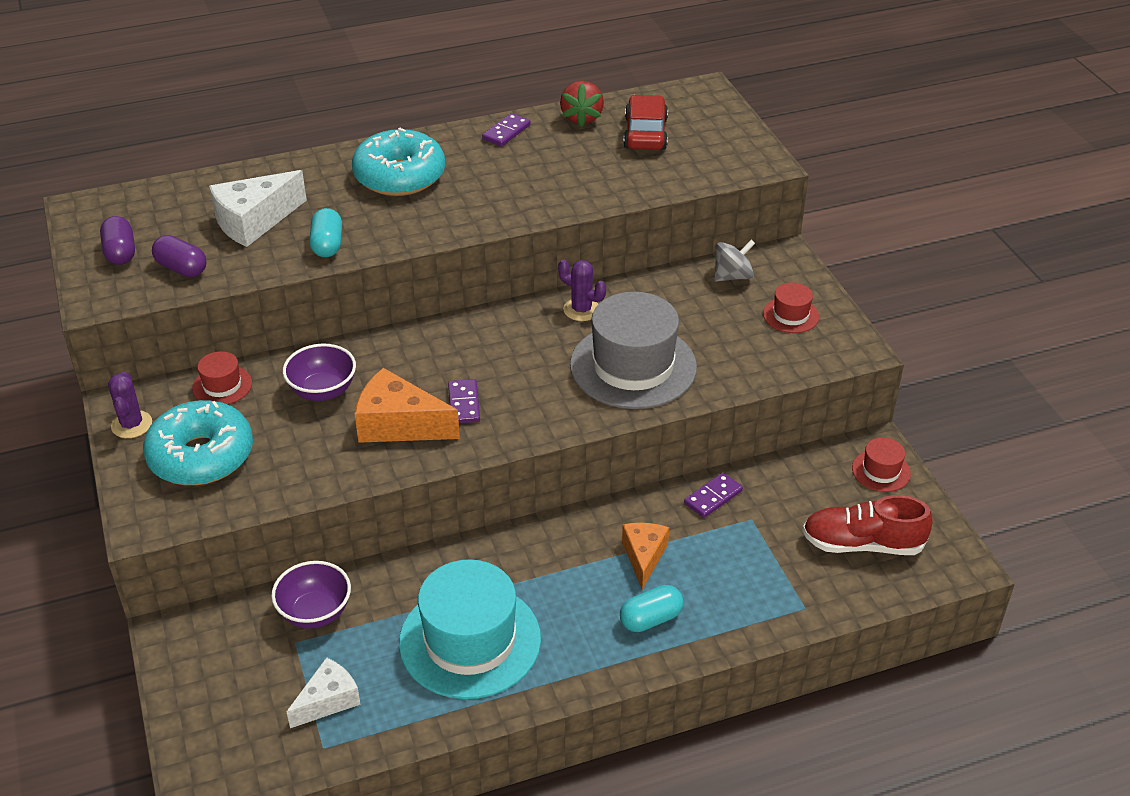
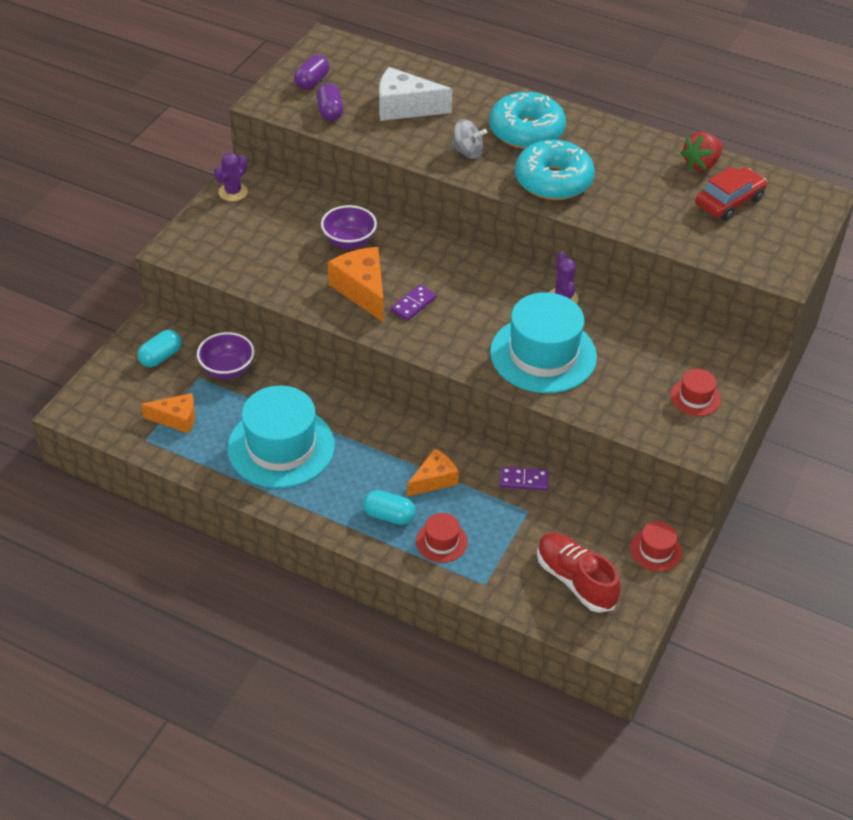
camera: 45 degrees right, 5 degrees up
(201, 456) = (243, 234): turquoise donut -> turquoise donut (553, 181)
(222, 385) = (303, 202): red hat -> red hat (441, 541)
(327, 245) = (424, 148): turquoise capsule -> turquoise capsule (161, 357)
(328, 700) = (176, 419): white cheese -> orange cheese
(506, 132) = (635, 143): purple domino -> none
(633, 366) = (543, 354): grey hat -> turquoise hat
(732, 276) = (694, 345): grey spinning top -> grey spinning top (467, 152)

